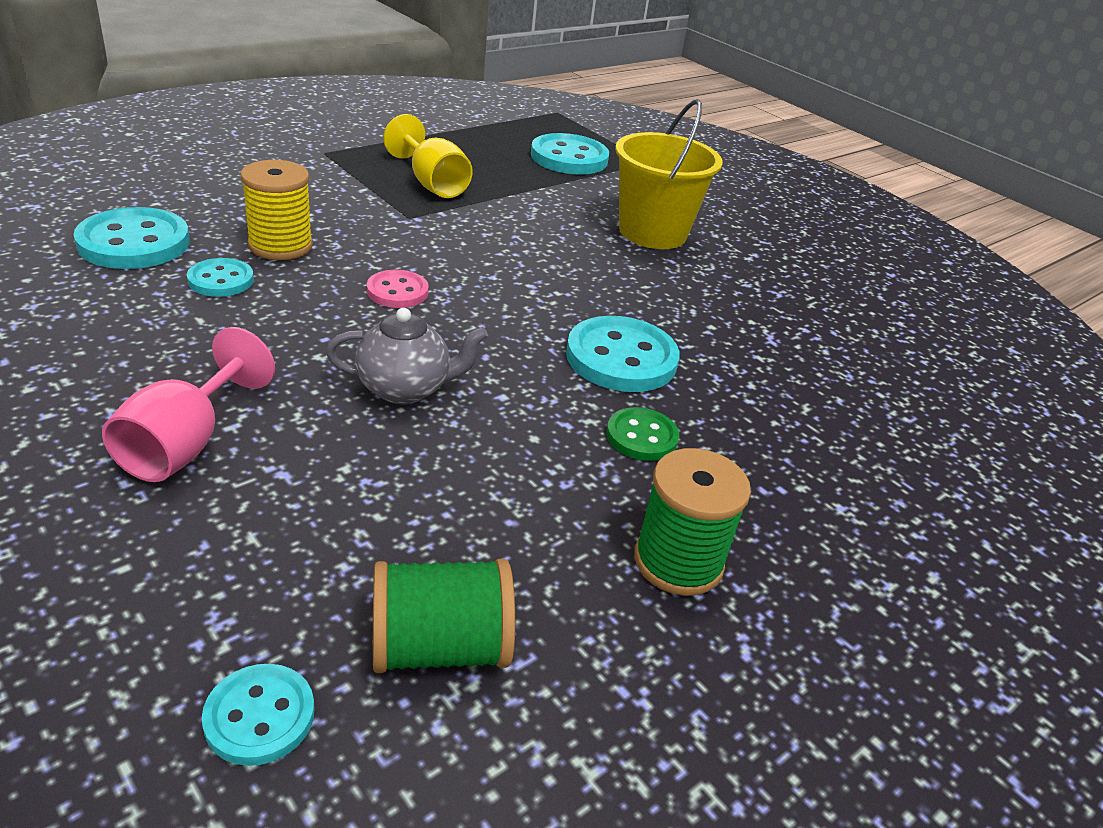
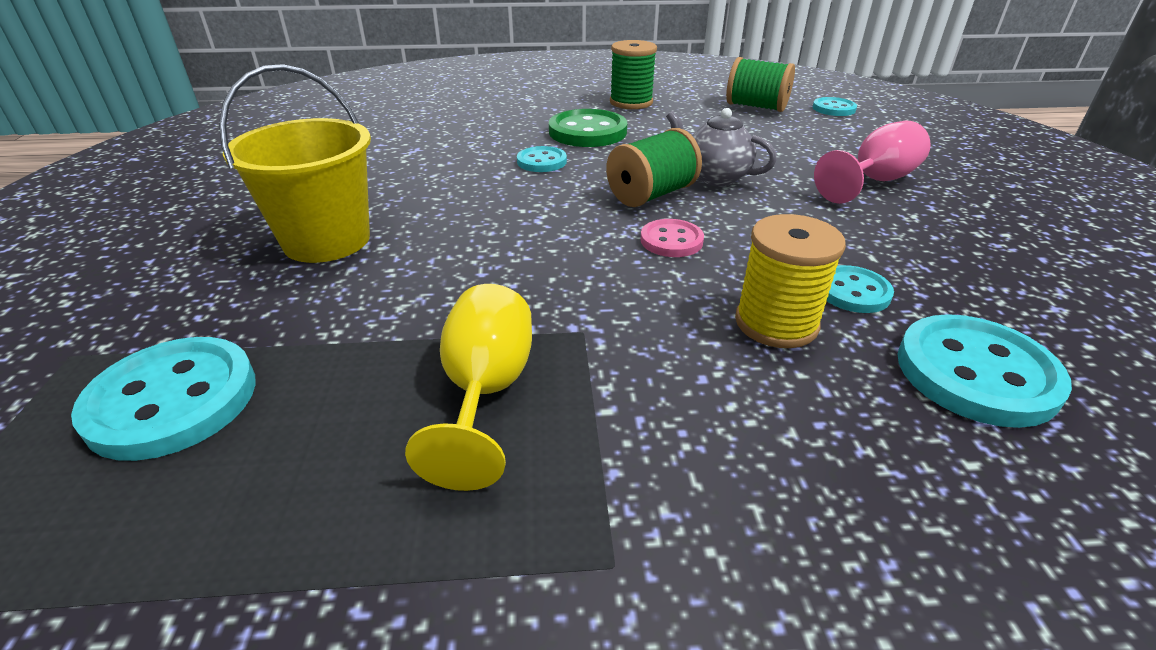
camera: 140 degrees left, 0 degrees up
(457, 340) = (651, 195): none -> green spool
(621, 358) = (541, 161): turquoise button -> turquoise button, size x0.57
(641, 437) = (587, 132): green button -> green button, size x1.74

